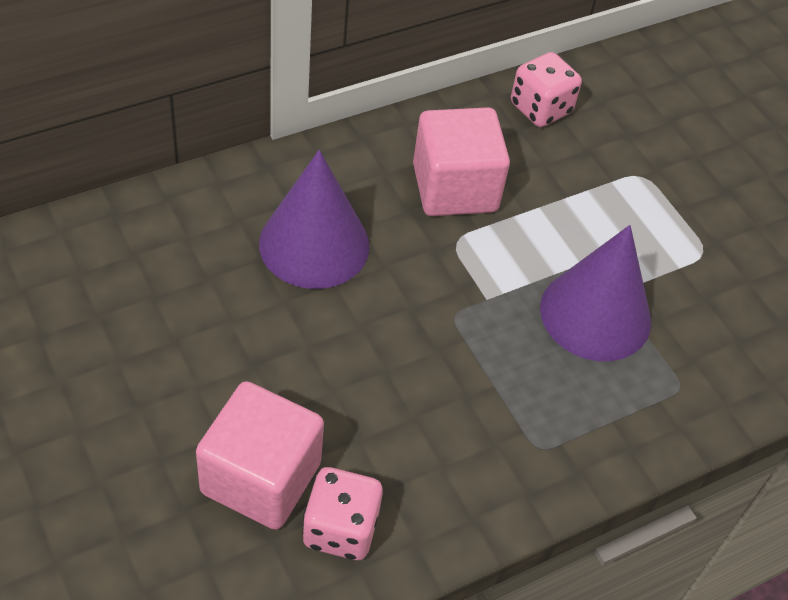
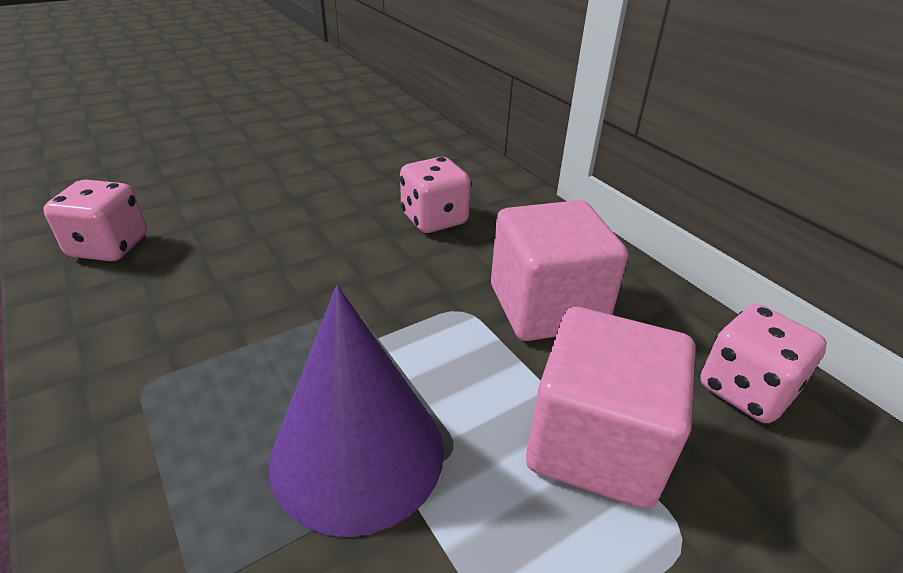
camera: 90 degrees right, 15 degrees down
(261, 478) = (180, 207): pink cube -> pink cube (596, 443)
(314, 244) = (434, 219): purple cone -> pink dice

